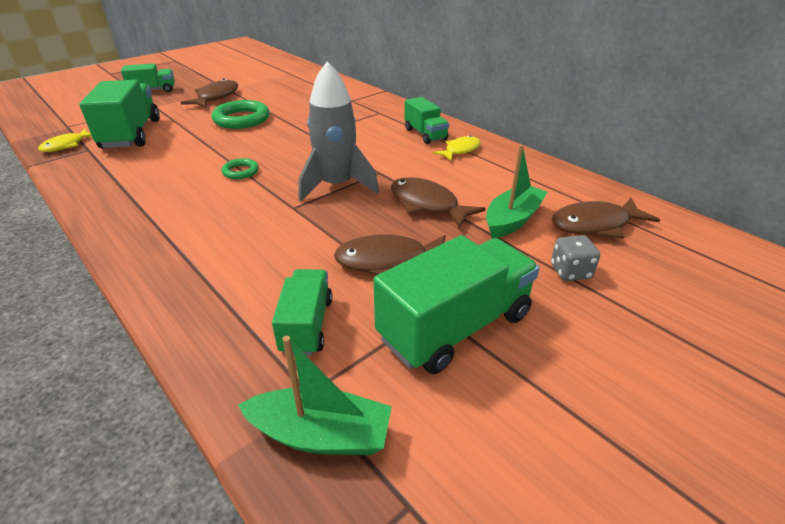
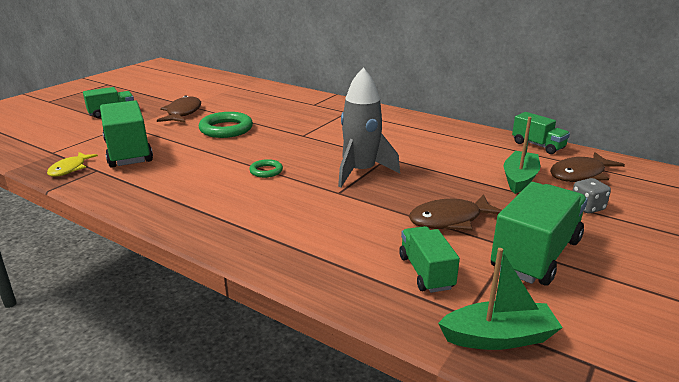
camera: 15 degrees left, 10 degrees down
(425, 134) = (401, 125): green truck -> green truck (538, 145)
(427, 205) = (447, 176): brown fish -> none
(460, 150) = (439, 134): yellow fish -> none

